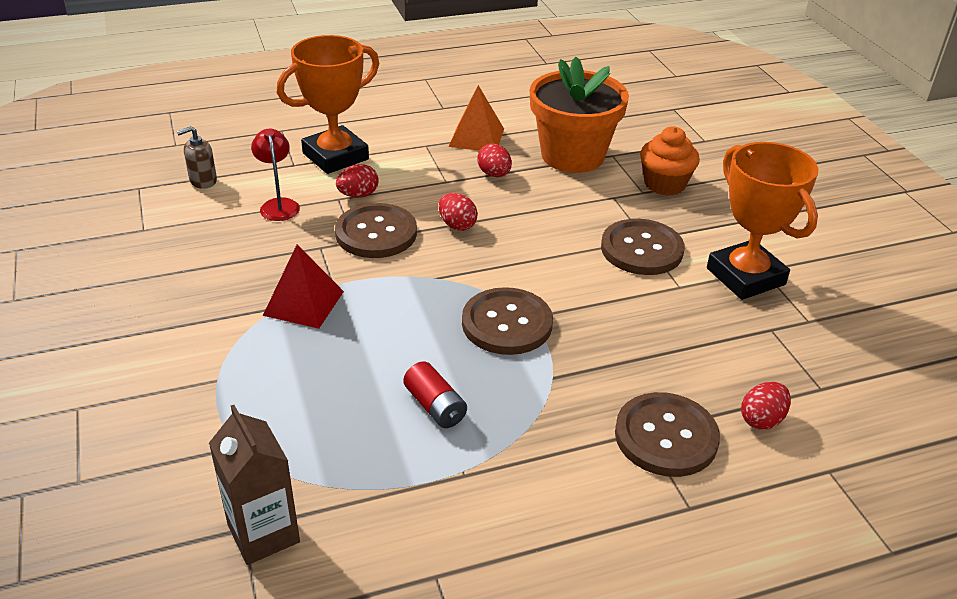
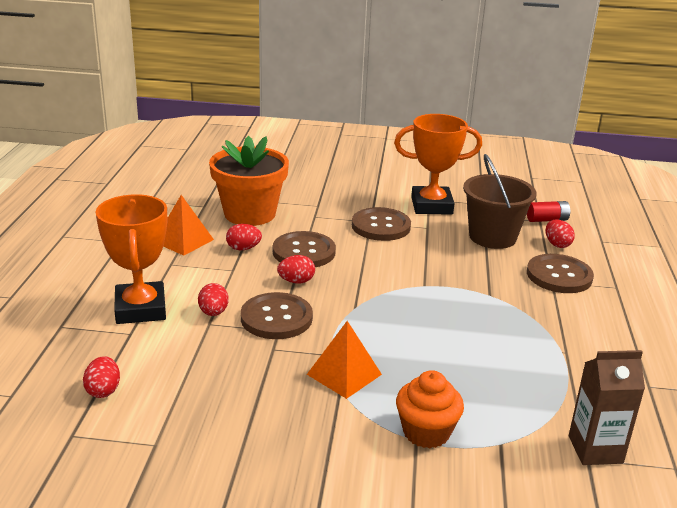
camera: 65 degrees left, 10 degrees down
(203, 181) = (103, 390): brown soap dispenser -> red egg
(278, 205) = (189, 355): red lamp -> none
(304, 303) = (344, 374): red pyramid -> orange pyramid
(435, 406) = (497, 345): red battery -> red battery (547, 220)
(507, 323) = (426, 295): brown button -> brown button (304, 252)
(664, 184) = (316, 196): orange cupcake -> orange cupcake (426, 432)
(715, 350) = (492, 237): none -> brown bucket

